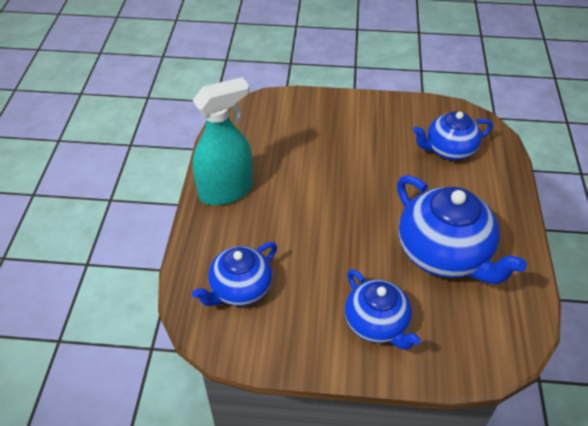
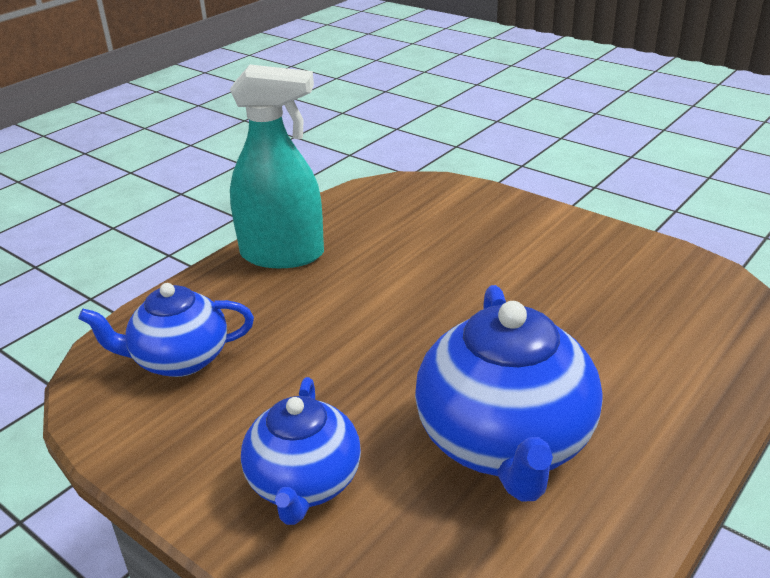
camera: 35 degrees right, 15 degrees down
(449, 150) = (649, 316): blue teapot -> none

